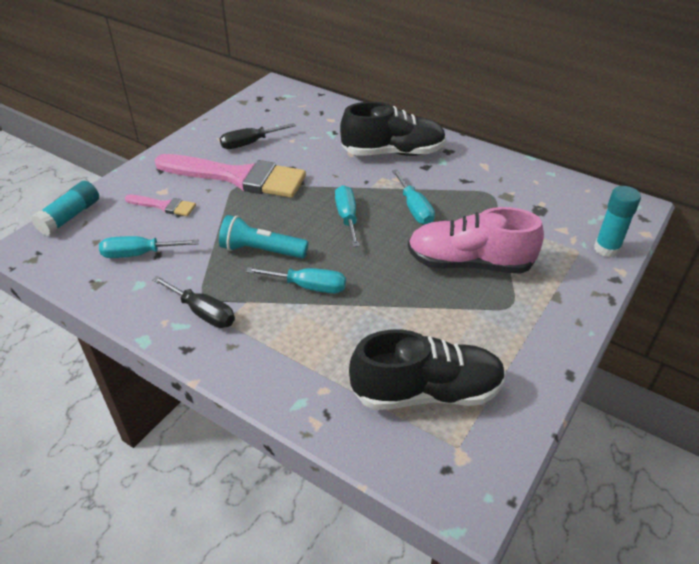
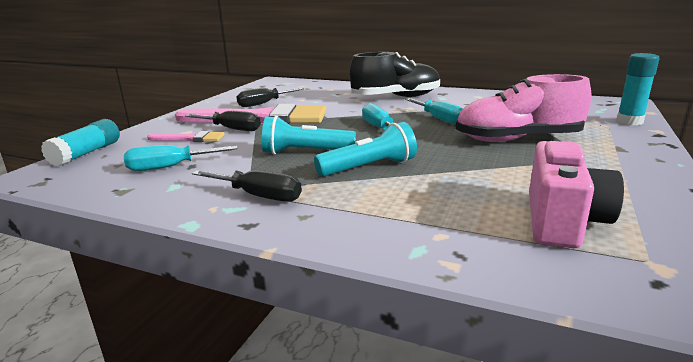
camera: 10 degrees left, 20 degrees down
(205, 194) = (231, 129): none -> black screwdriver
(308, 286) = (369, 167): turquoise screwdriver -> turquoise flashlight
(426, 392) = (562, 221): black shoe -> pink camera

